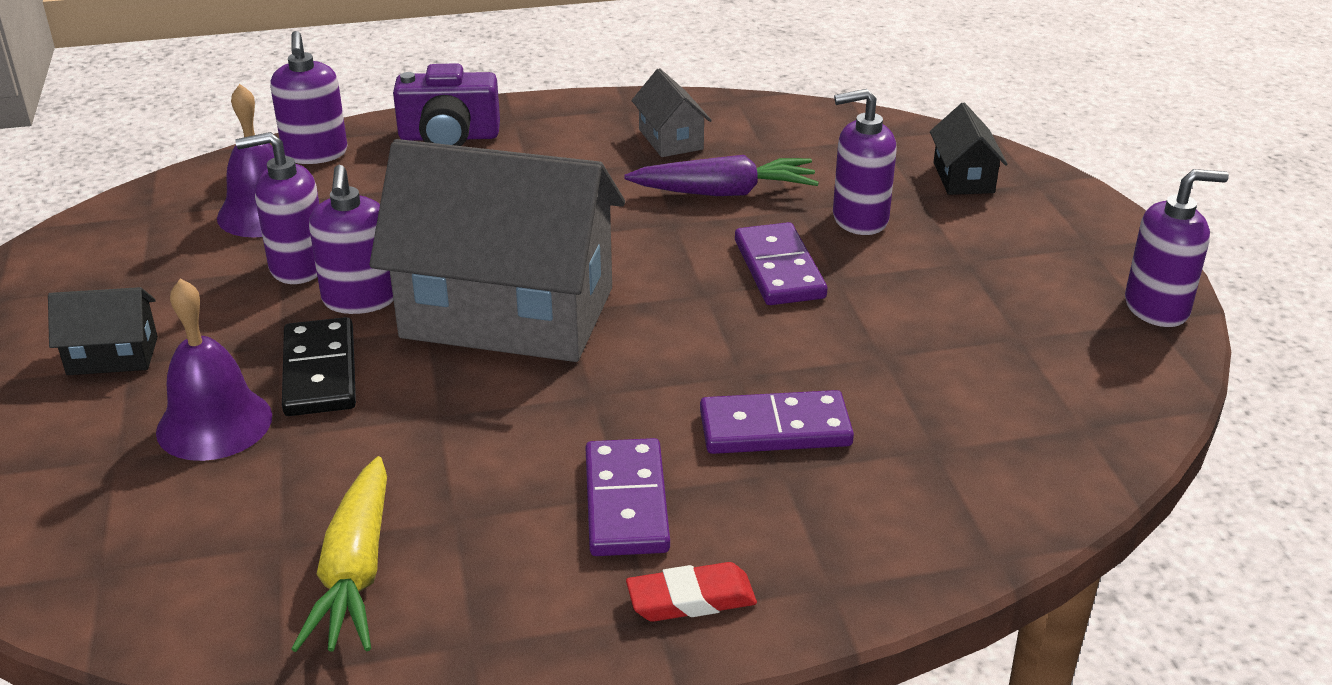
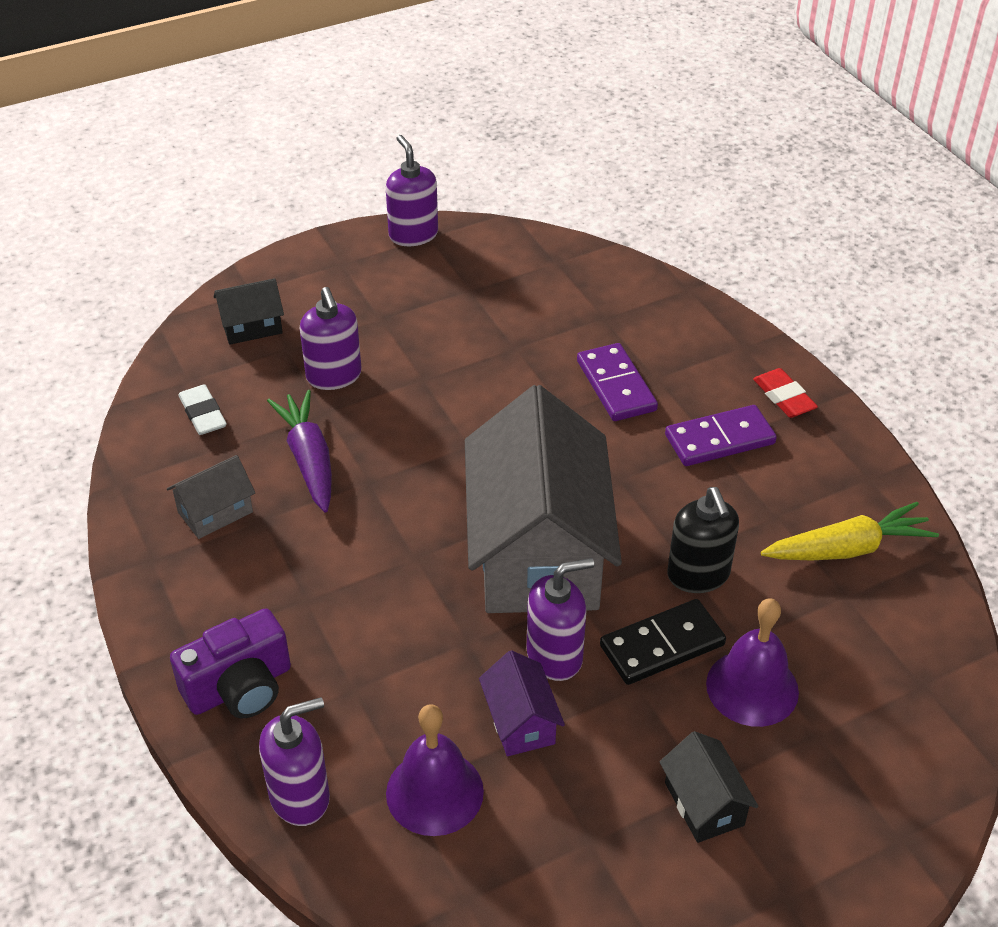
camera: 105 degrees left, 10 degrees up
(298, 267) = (520, 722): purple soap dispenser -> purple house
(399, 423) = (698, 575): none -> black soap dispenser
(449, 137) = (240, 687): purple camera -> purple camera turned 75 degrees clockwise
(779, 269) = (422, 410): purple domino -> none
(819, 142) = (203, 414): none -> white eraser

